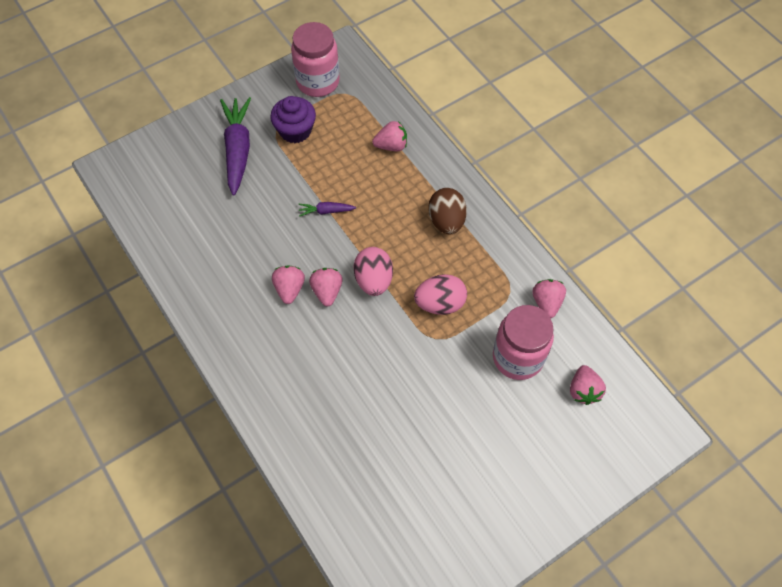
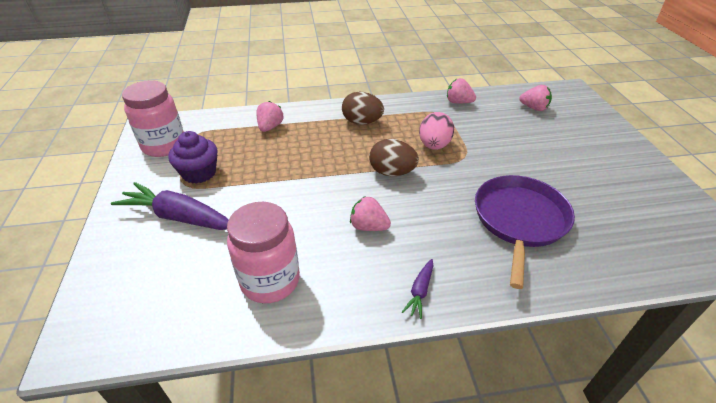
camera: 65 degrees left, 20 degrees down
(326, 211) = (302, 179): purple carrot -> purple carrot (420, 291)
(327, 291) = (386, 202): pink strawberry -> none
(355, 410) = (519, 220): none -> purple pan
(373, 280) = (392, 172): pink egg -> brown egg
(518, 357) = (497, 125): pink jar -> pink jar (270, 281)

